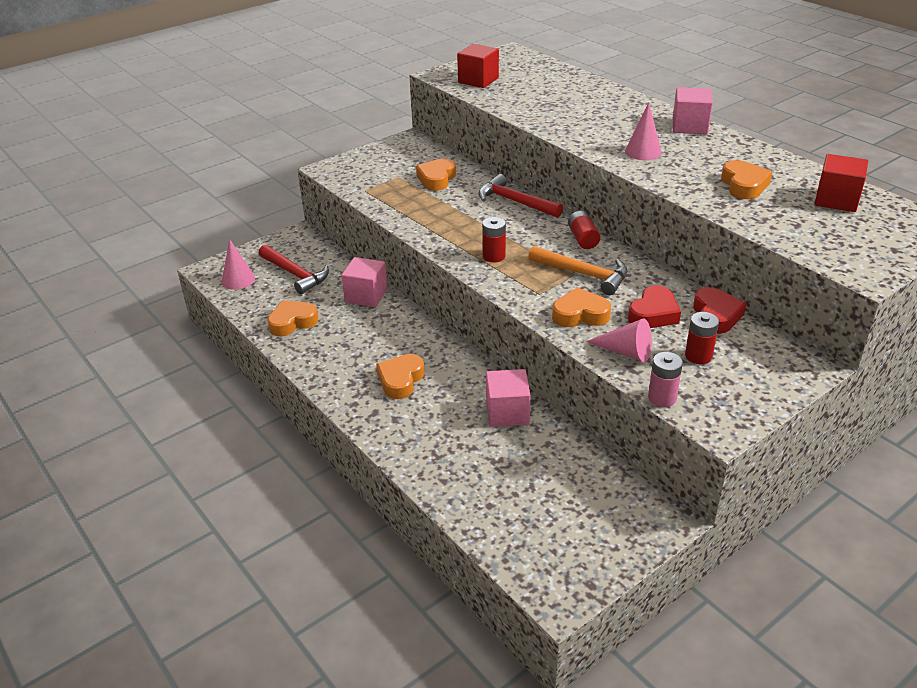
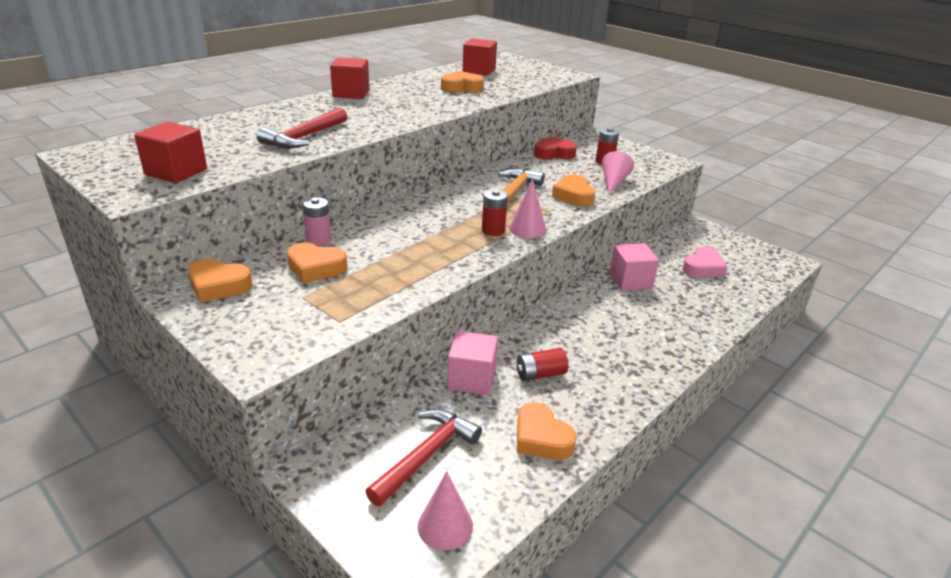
camera: 100 degrees left, 5 degrees down
(400, 380) = (615, 339): orange heart -> orange heart (218, 286)
(515, 202) = (381, 220): red hammer -> red hammer (304, 137)
(537, 487) = (703, 268): none -> pink heart
(583, 239) = (454, 191): red battery -> red battery (540, 374)
(643, 151) = (401, 110): pink cone -> pink cone (527, 229)
(653, 314) = (560, 171): red heart -> none
(662, 398) = (657, 174): pink battery -> pink battery (319, 240)
(689, 126) = (351, 93): pink cube -> red cube

